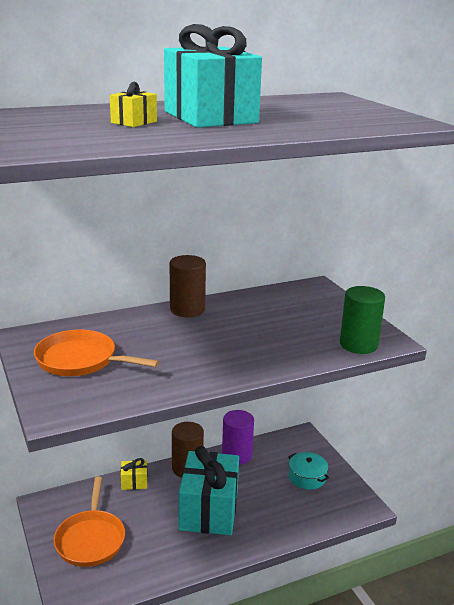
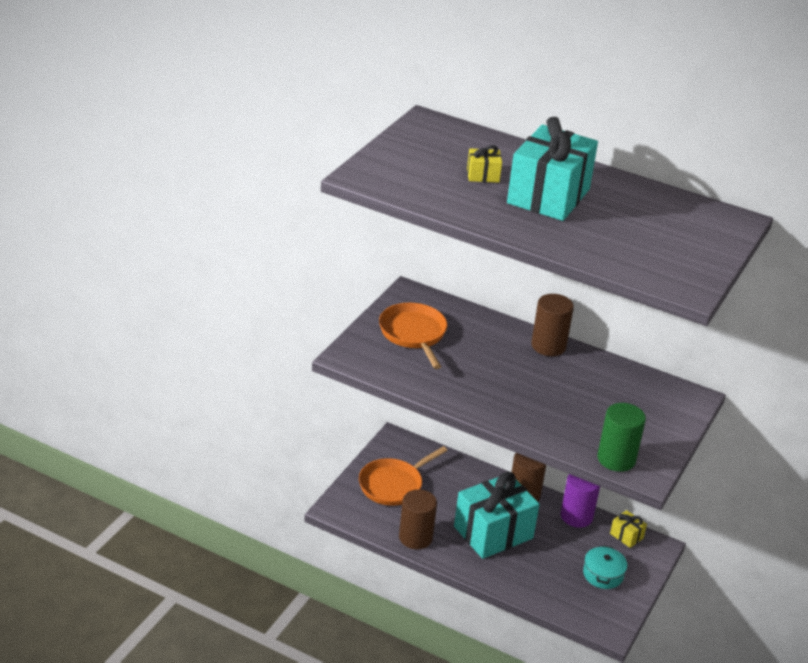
camera: 50 degrees right, 10 degrees up
(134, 482) = (472, 473): yellow gift -> yellow gift (626, 536)
(166, 564) = (415, 537): none -> brown cylinder

